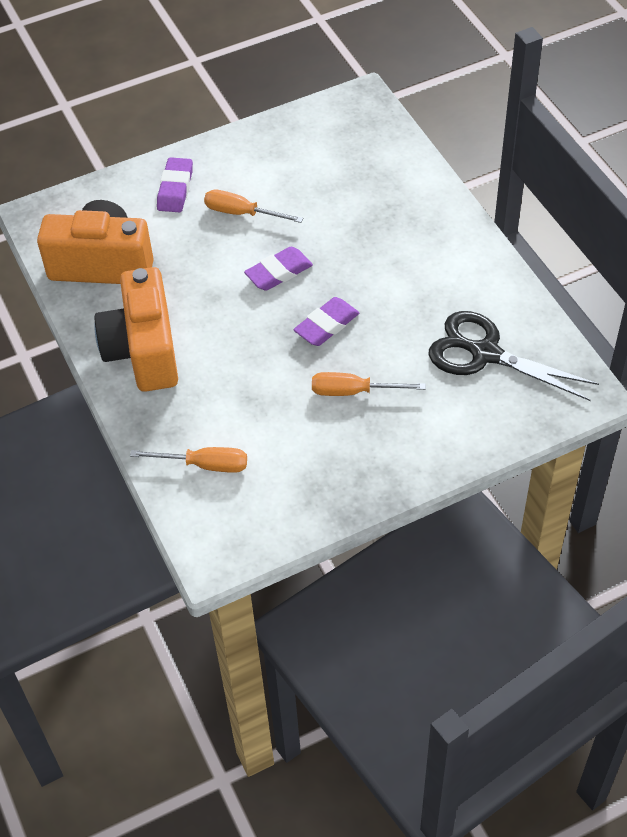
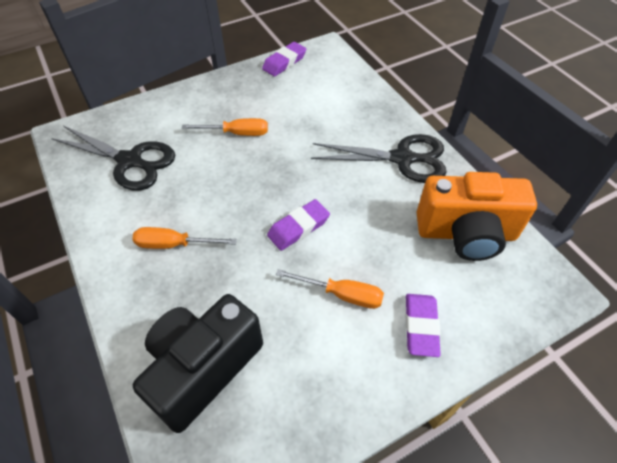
camera: 175 degrees right, 0 degrees up
(143, 351) = (403, 159): orange camera -> black scissors
(204, 465) = (340, 89): orange screwdriver -> orange screwdriver (174, 244)
(326, 325) = (255, 181): purple eraser -> purple eraser (284, 62)
(365, 164) = (203, 368): none -> black camera

